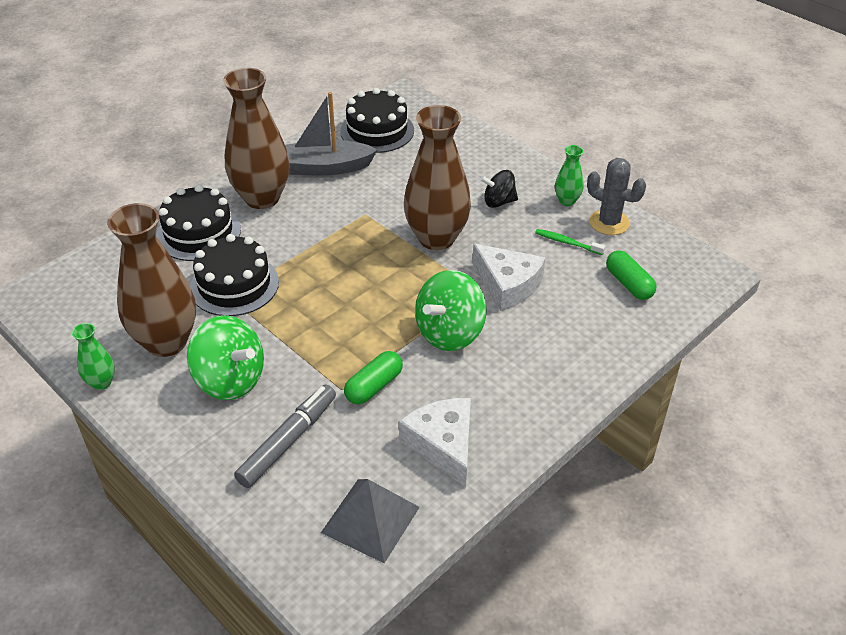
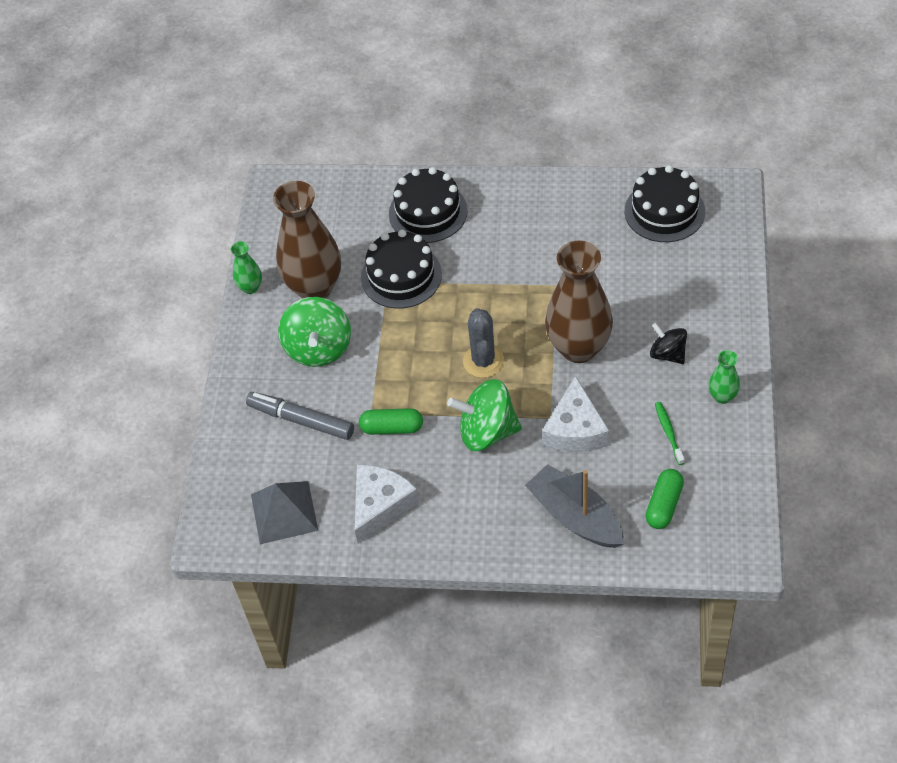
camera: 55 degrees right, 10 degrees up
(262, 198) = (503, 213): brown vase -> none
(288, 441) = (301, 420): grey marker -> grey marker turned 150 degrees counterclockwise
(324, 167) = (580, 218): grey boat -> grey boat (575, 516)
(609, 222) = (727, 443): grey cactus -> grey cactus (483, 361)

